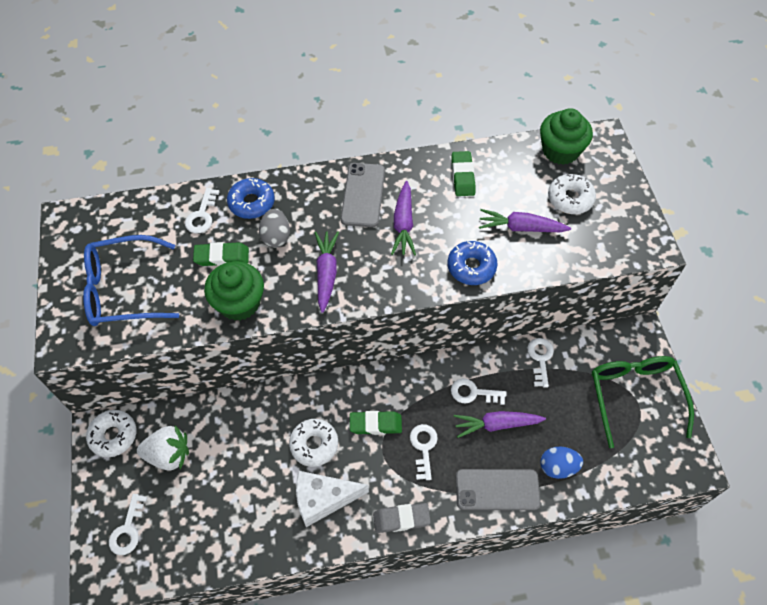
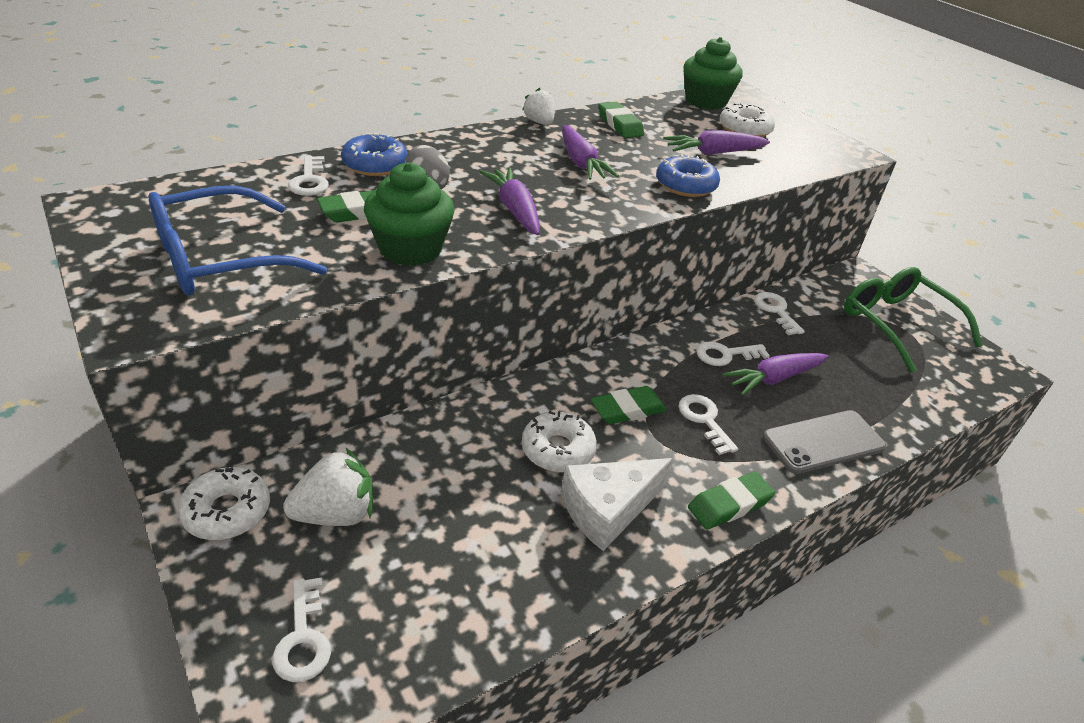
camera: 25 degrees left, 20 degrees down
(363, 195) = (515, 146): grey phone -> none
(397, 164) = (539, 122): none -> white strawberry
(401, 519) = (729, 504): grey eraser -> green eraser
(557, 467) = (872, 403): blue egg -> none

